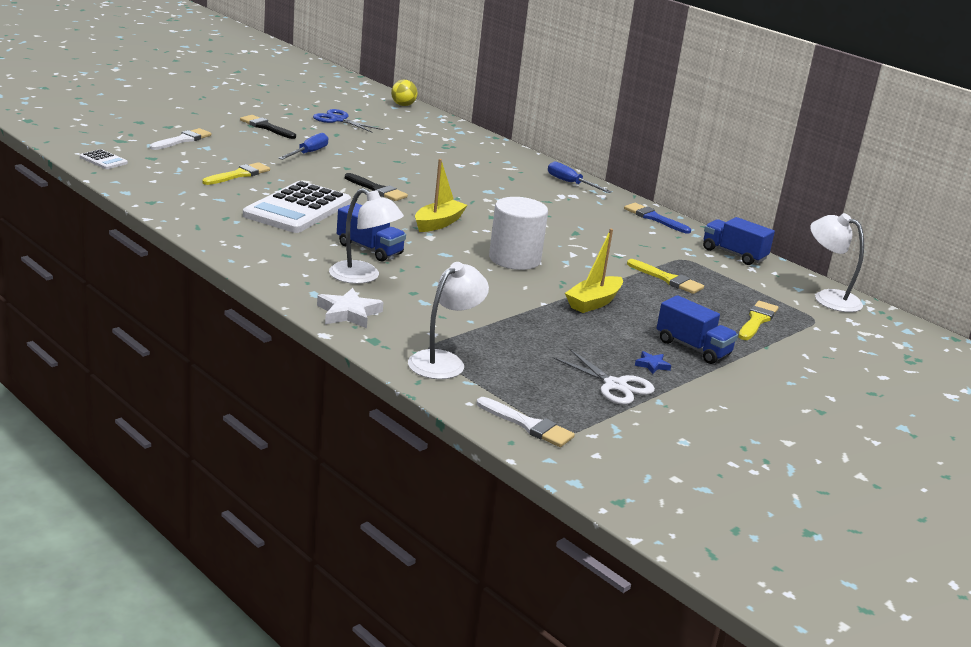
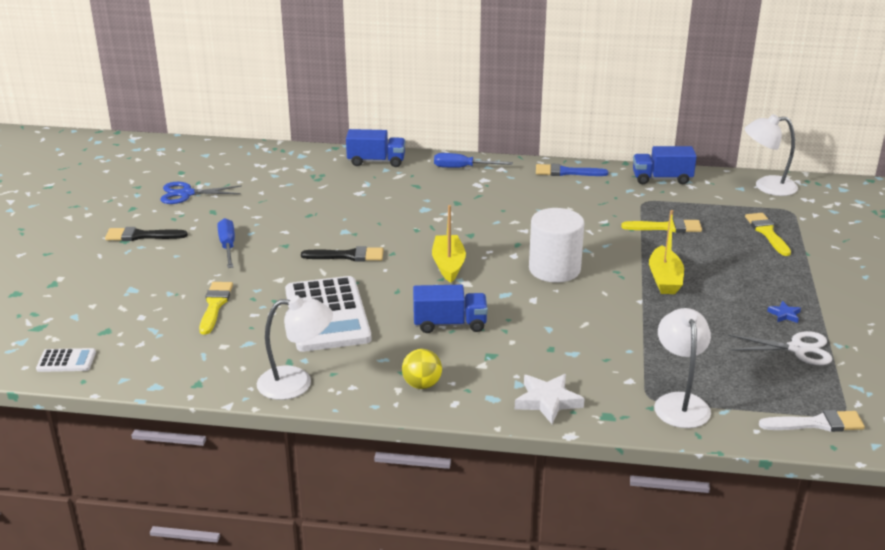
camera: 35 degrees left, 5 degrees up
(182, 140) = (95, 293): white brush -> none
(363, 277) = (493, 356): white lamp -> white lamp (296, 383)
(403, 105) = (209, 148): yellow ball -> yellow ball (422, 384)
(693, 348) = (778, 282): blue truck -> blue truck (376, 161)

